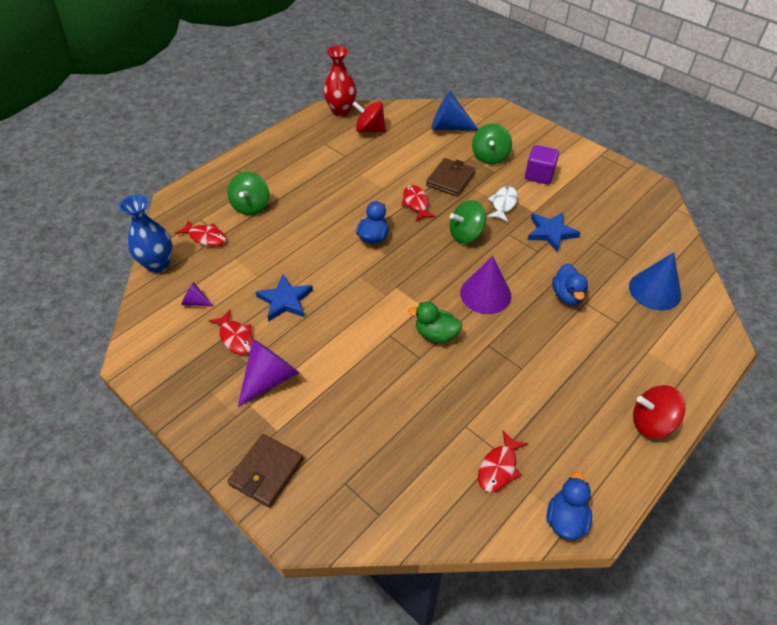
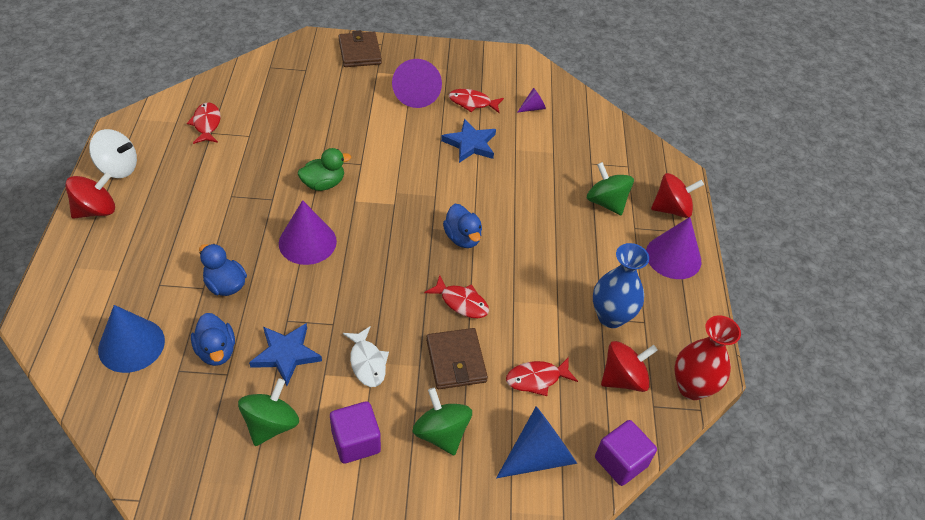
camera: 135 degrees right, 0 degrees up
(158, 264) = (600, 116): blue vase -> blue vase (611, 317)
(206, 237) = (599, 154): red fish -> red fish (536, 379)
(218, 181) = (671, 209): none -> red spinning top
(260, 159) = (673, 257): none -> purple cone
(412, 107) = (621, 462): none -> purple cube
(466, 234) = (376, 295): green spinning top -> green spinning top (271, 424)
(565, 519) = (142, 119): blue duck -> blue duck (216, 351)
(615, 462) = (118, 168): none -> white spinning top

